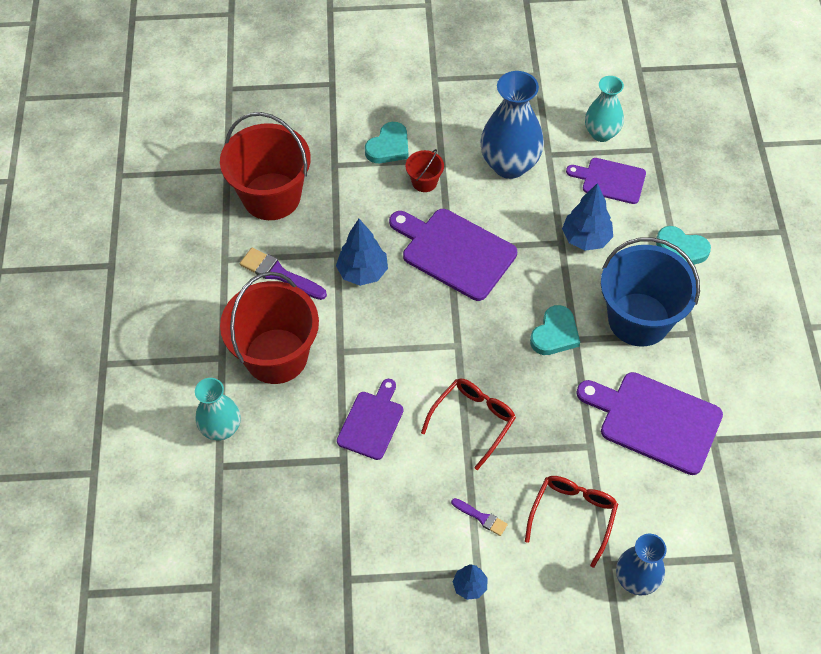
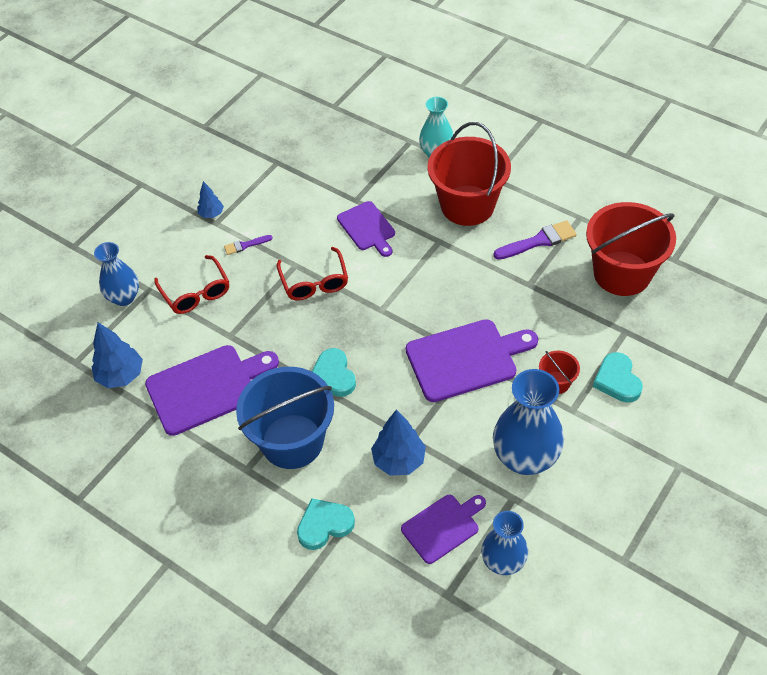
camera: 130 degrees right, 5 degrees down
(362, 272) = (497, 290): blue tree -> blue tree (121, 376)
(601, 133) = (503, 562): turquoise vase -> blue vase

